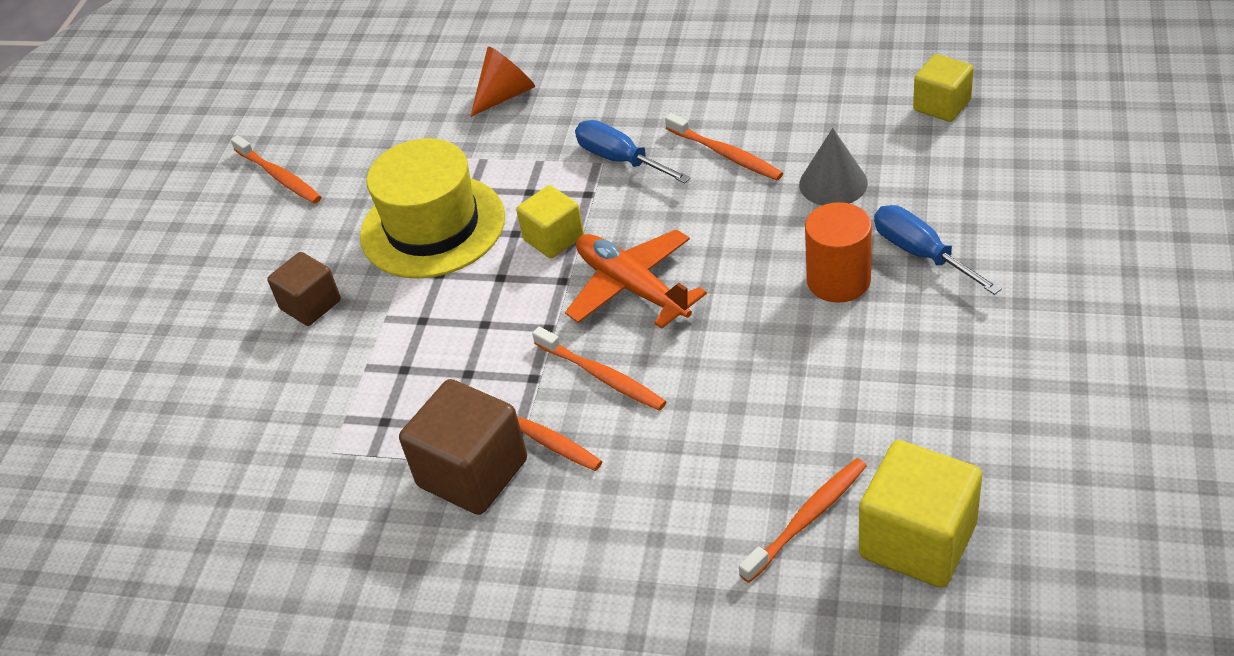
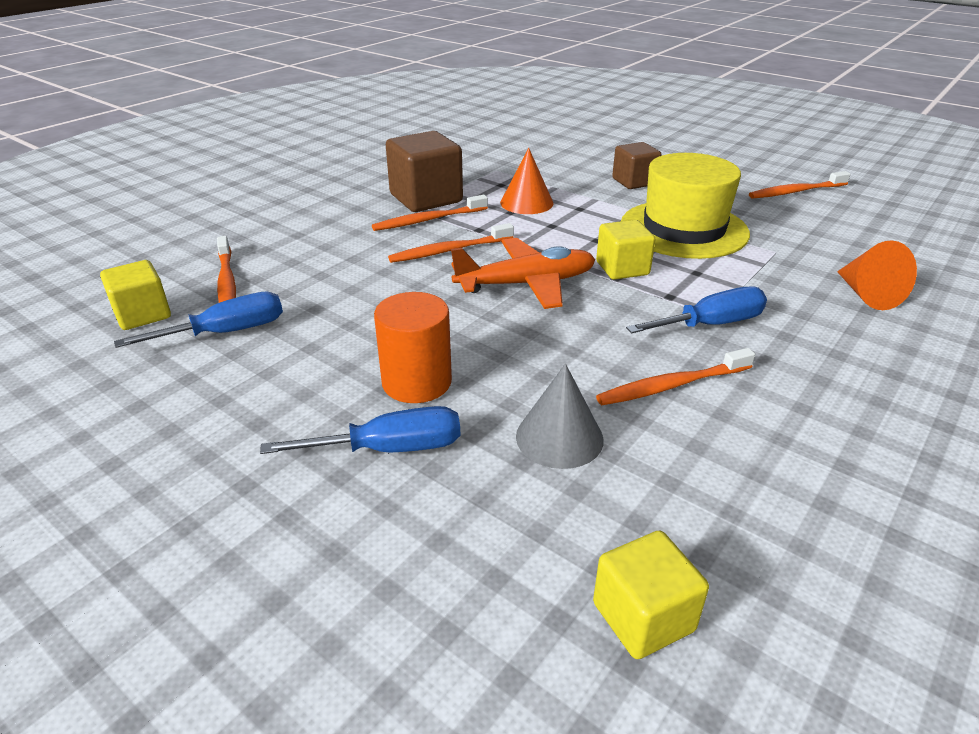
camera: 110 degrees right, 10 degrees down
(431, 371) = (526, 203): none -> orange cone
(884, 447) = (226, 332): none -> blue screwdriver
(917, 540) = (142, 314): yellow cube -> yellow cube, size x0.62

